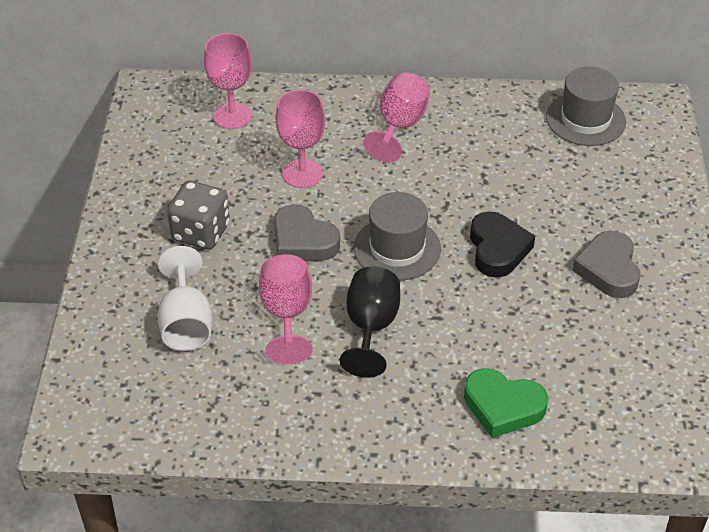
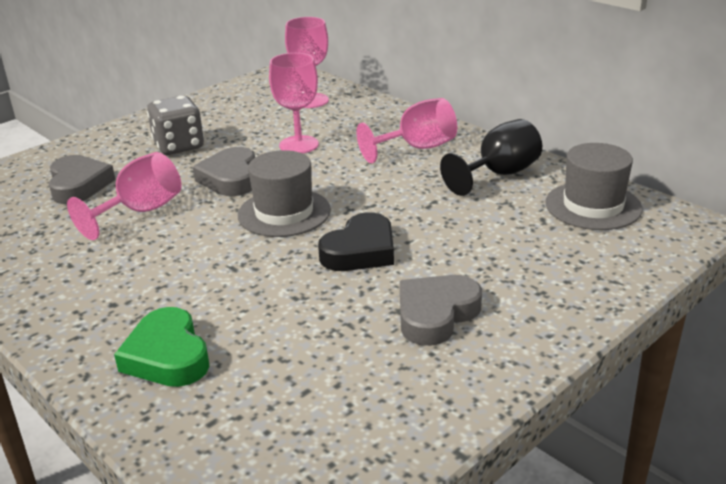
camera: 45 degrees right, 15 degrees down
(186, 323) = (79, 185): white goblet -> grey heart
(371, 327) = (177, 247): black goblet -> black goblet (499, 174)

